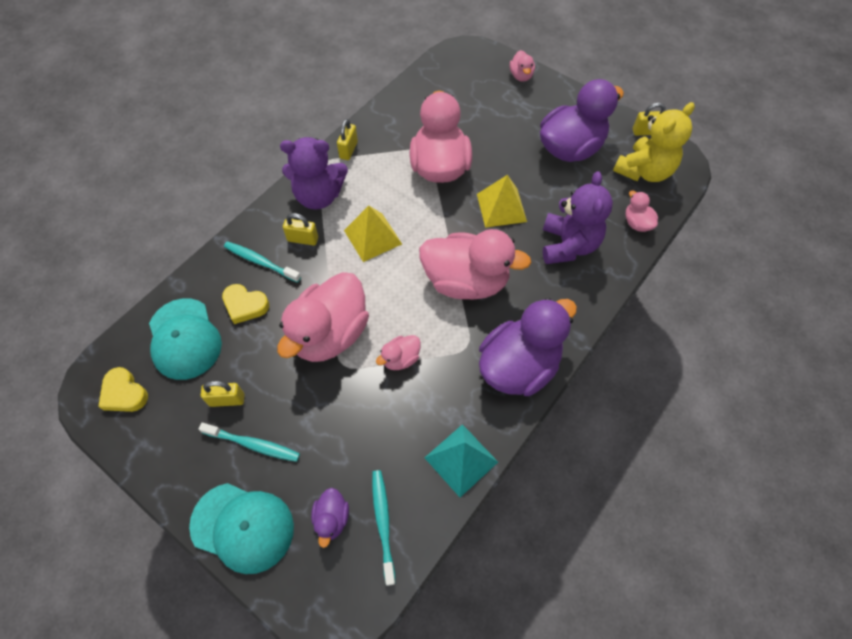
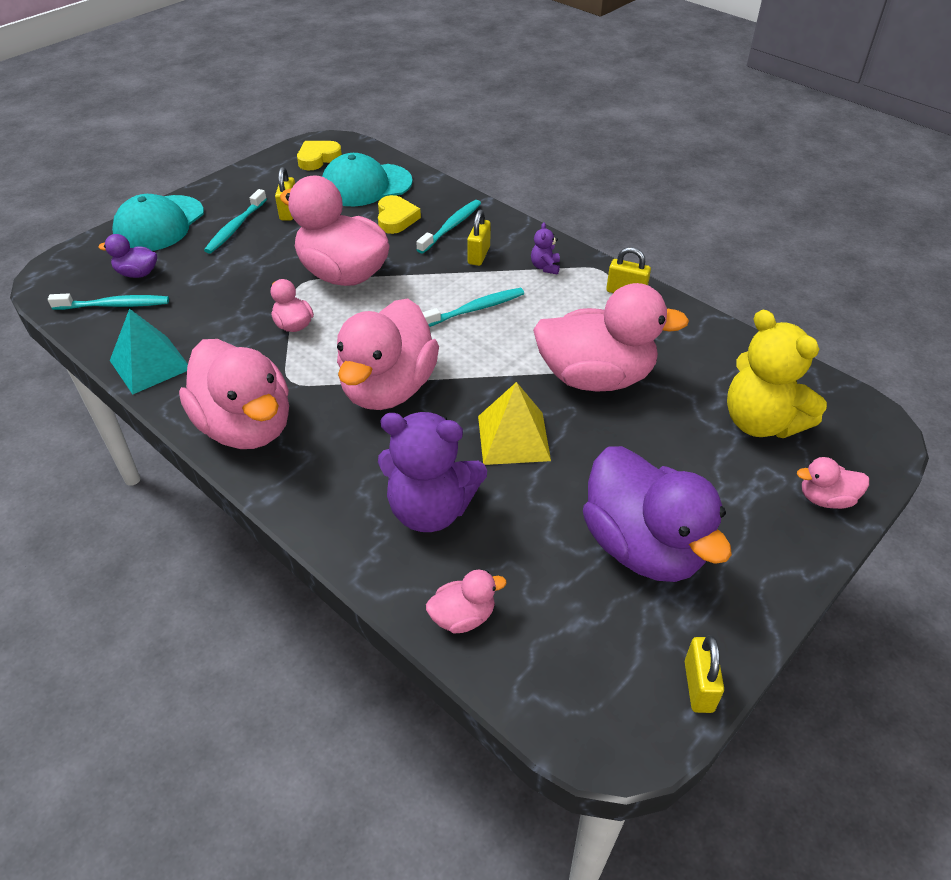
camera: 95 degrees right, 15 degrees down
(245, 305) = (396, 218): yellow heart -> yellow heart turned 150 degrees clockwise
(319, 196) = (545, 267): purple teddy bear -> purple teddy bear, size x0.42
(373, 237) = (475, 309): yellow pyramid -> turquoise toothbrush
(518, 366) = (246, 426): purple duck -> pink duck
(644, 171) = (588, 657): yellow teddy bear -> yellow teddy bear (761, 422)

